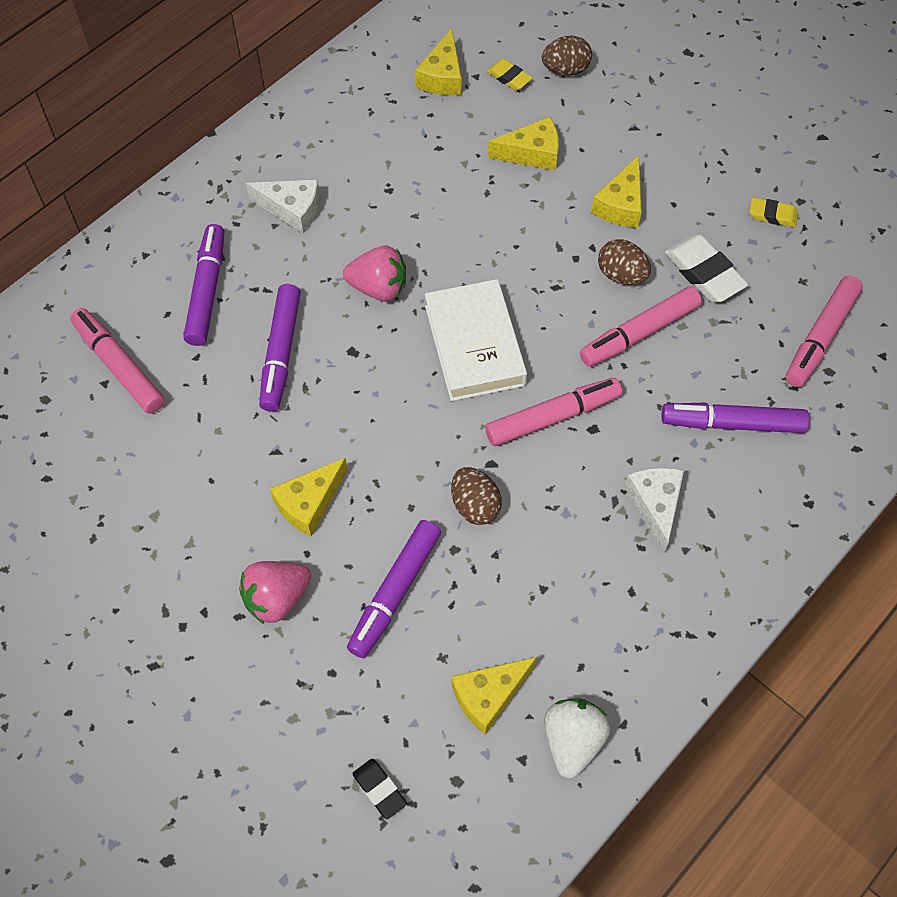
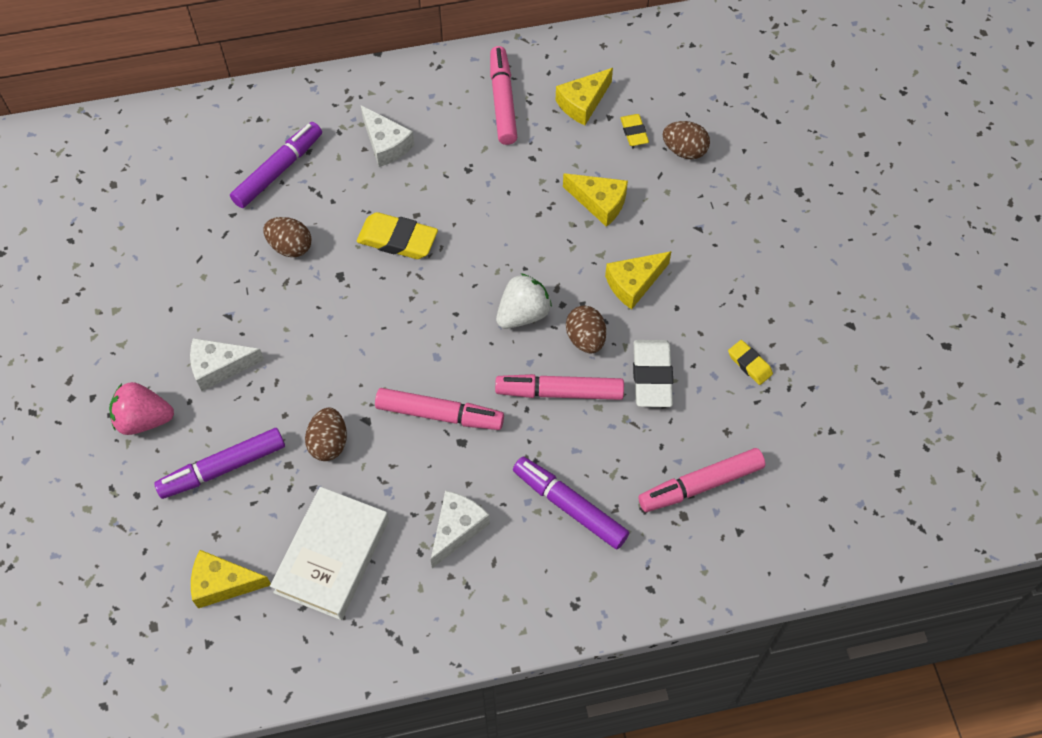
camera: 35 degrees right, 0 degrees up
(119, 366) = (177, 190): pink marker -> pink marker (502, 101)
(281, 353) = (290, 247): purple marker -> brown egg
(309, 503) = (219, 367): yellow cheese -> white cheese
(378, 288) = (397, 240): pink strawberry -> yellow eraser
(379, 789) = (100, 595): black eraser -> none
(475, 345) = (429, 325): white book -> white book (332, 556)
(572, 741) = (251, 655): white strawberry -> white strawberry (523, 314)

